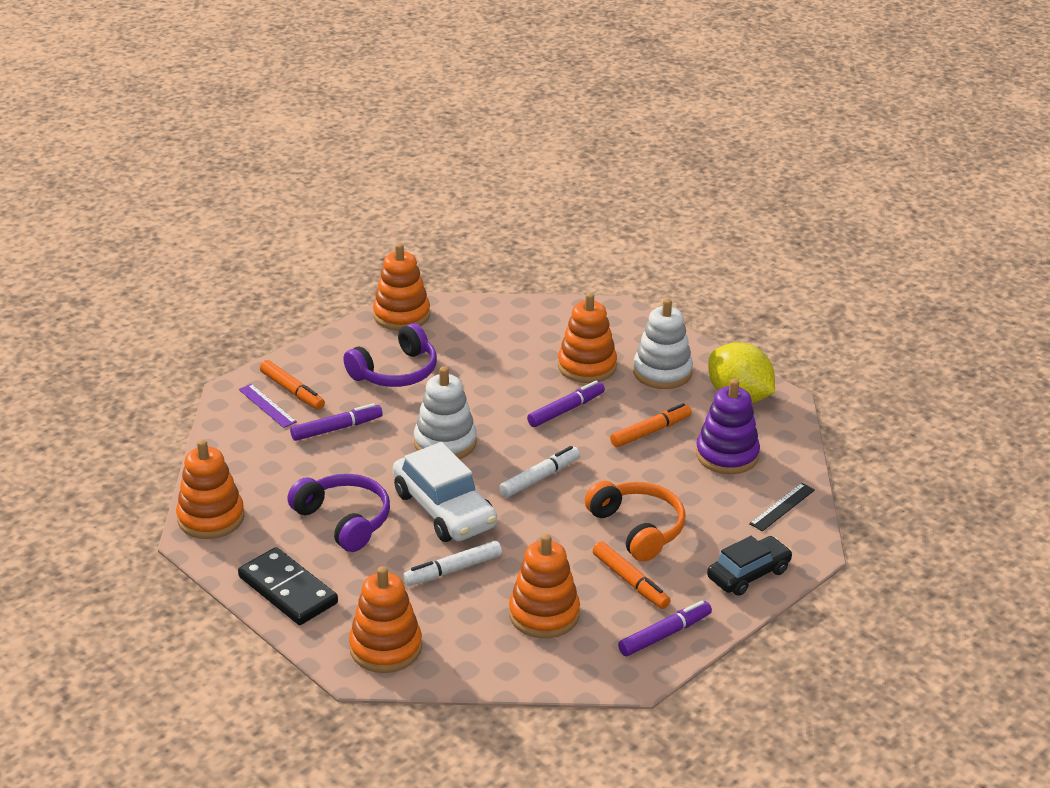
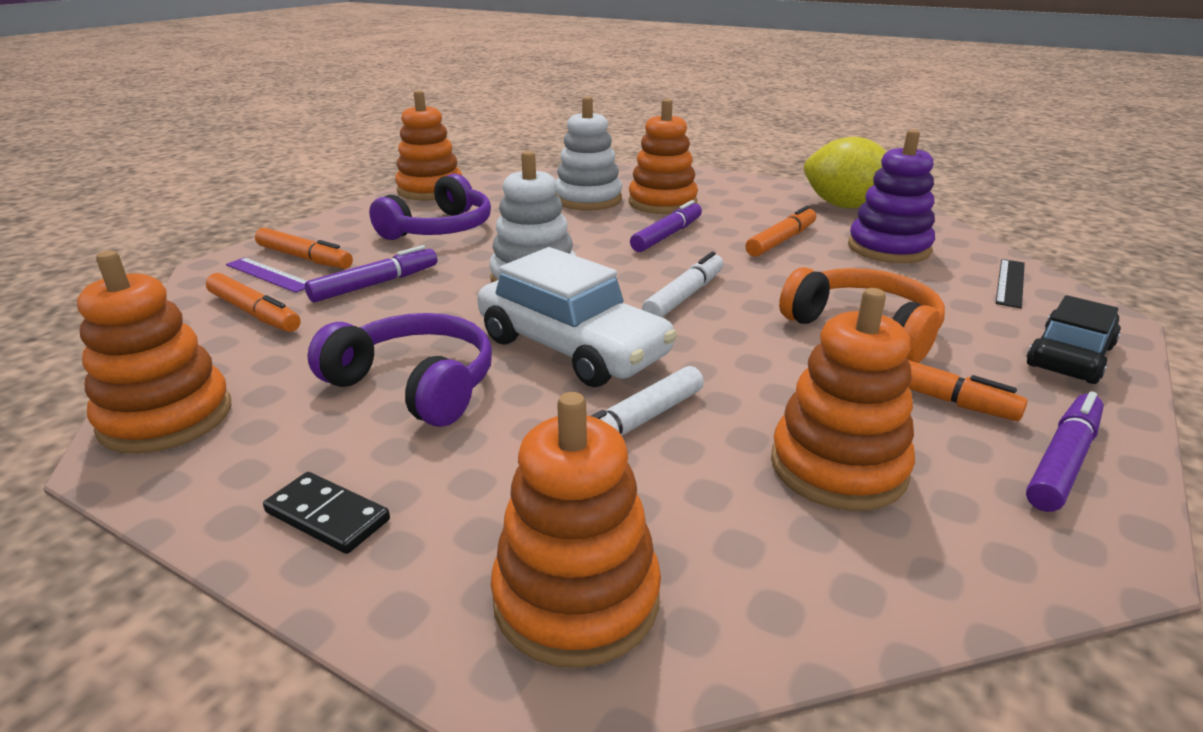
camera: 15 degrees left, 5 degrees down
(257, 443) = (254, 313): none -> orange marker
(287, 590) = (327, 516): black domino -> black domino, size x0.56
(662, 372) = (746, 199): white stacking toy -> white stacking toy (588, 200)

